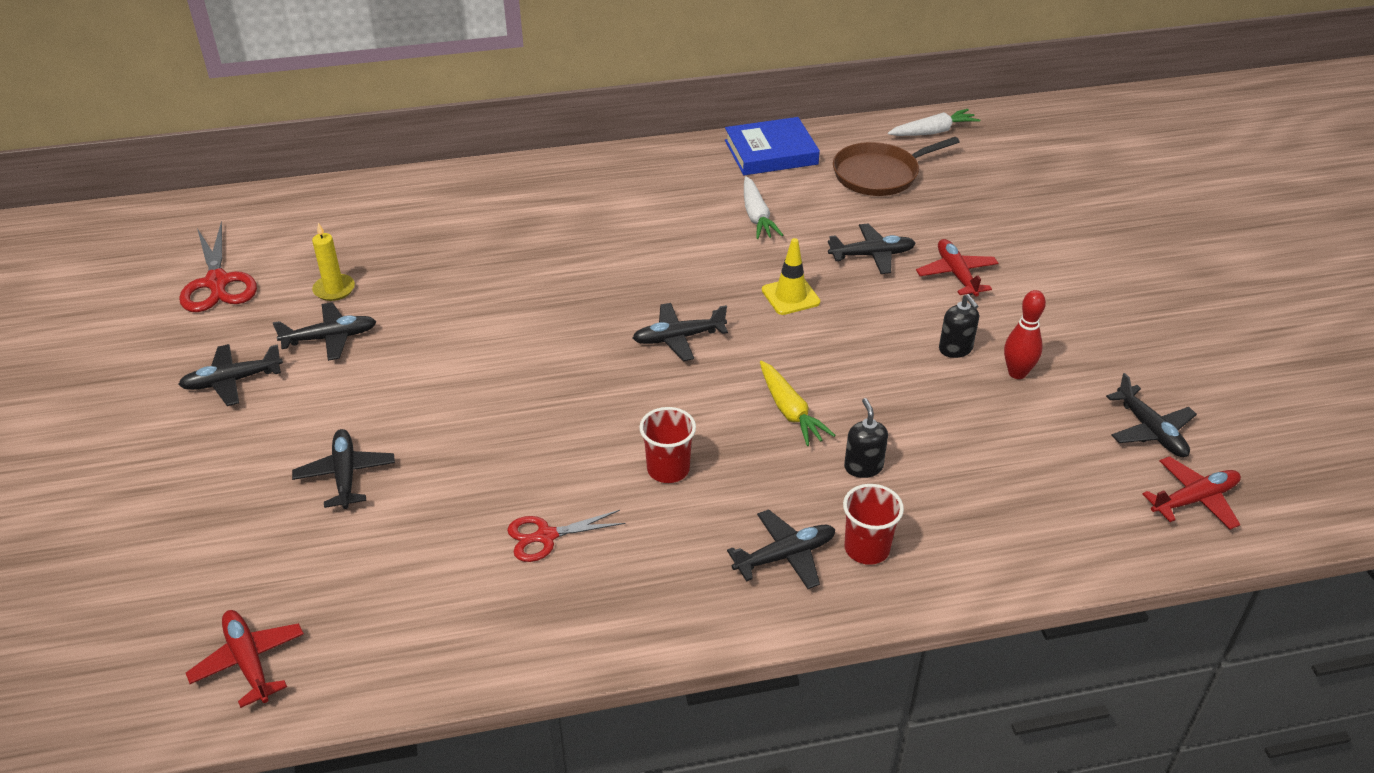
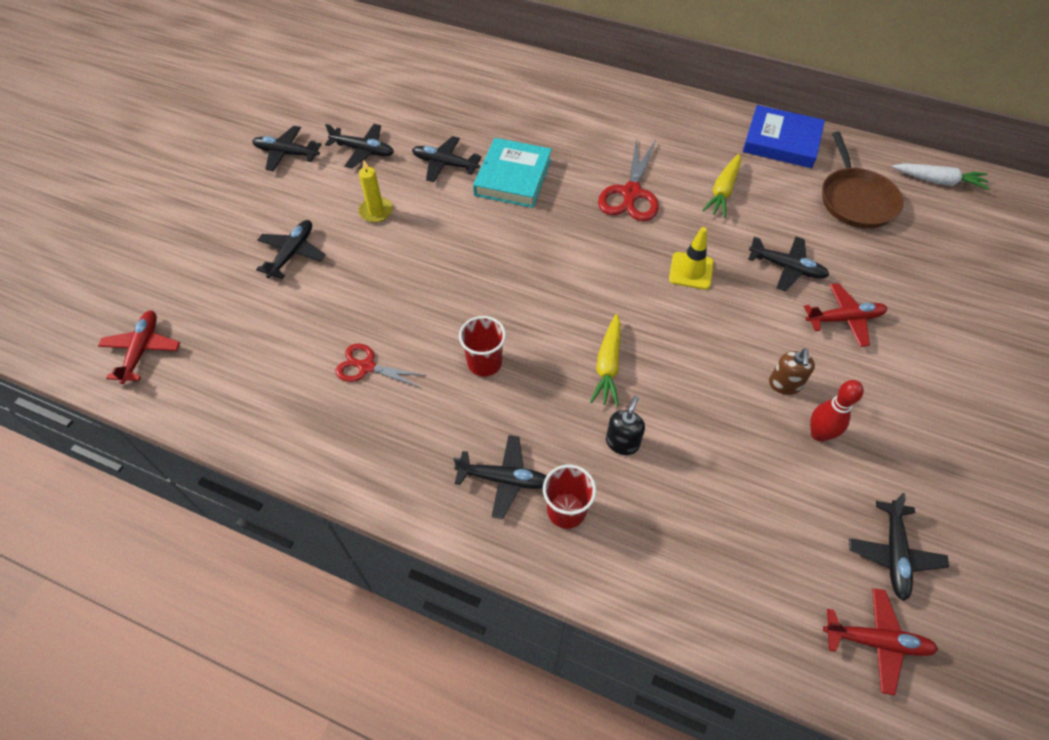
camera: 35 degrees right, 15 degrees up
(217, 282) = (334, 80): red scissors -> red scissors (631, 193)
(334, 289) = (394, 116): yellow candle -> yellow candle (376, 211)
(533, 291) = (513, 177): none -> turquoise book
(678, 338) = (579, 263): black plane -> black plane (445, 164)
(756, 216) = (723, 191): white carrot -> yellow carrot
(879, 174) = (856, 199): brown pan -> brown pan turned 105 degrees counterclockwise
(955, 349) = (784, 384): black soap dispenser -> brown soap dispenser
(956, 274) = (844, 319): red plane -> red plane turned 60 degrees clockwise

